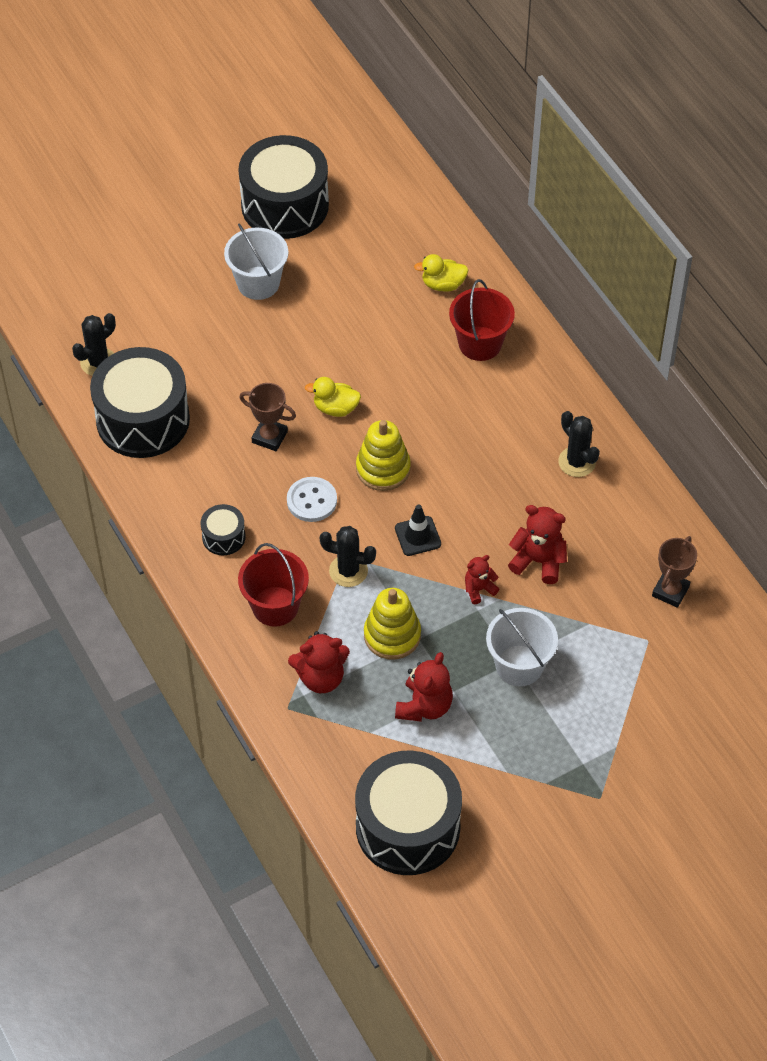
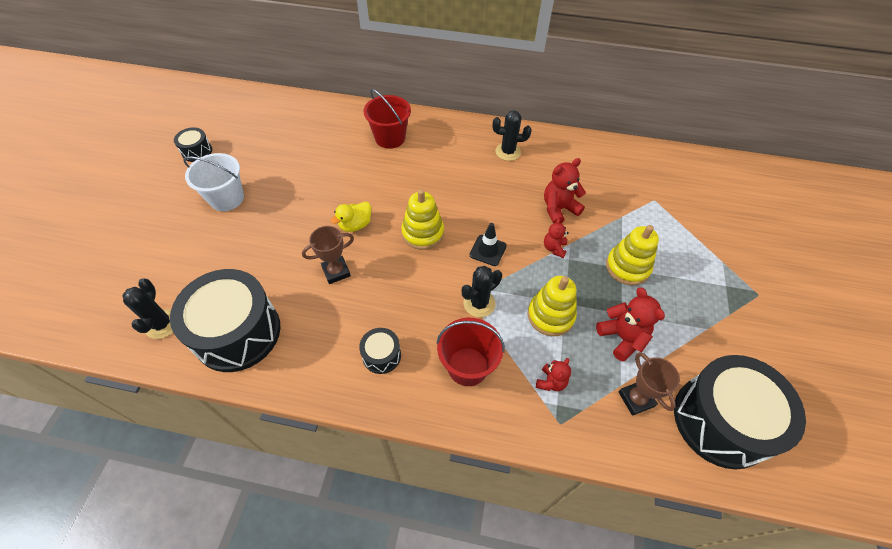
camera: 50 degrees left, 0 degrees up
(285, 205) = (197, 151): black drum -> black drum, size x0.45
(312, 501) = (407, 284): white button -> none
(321, 677) = (551, 382): red teddy bear -> red teddy bear, size x0.61
(443, 284) = (335, 127): yellow duck -> none
(519, 665) = (627, 267): white bucket -> yellow stacking toy
(670, 591) = (628, 171): brown trophy -> brown trophy (636, 399)

